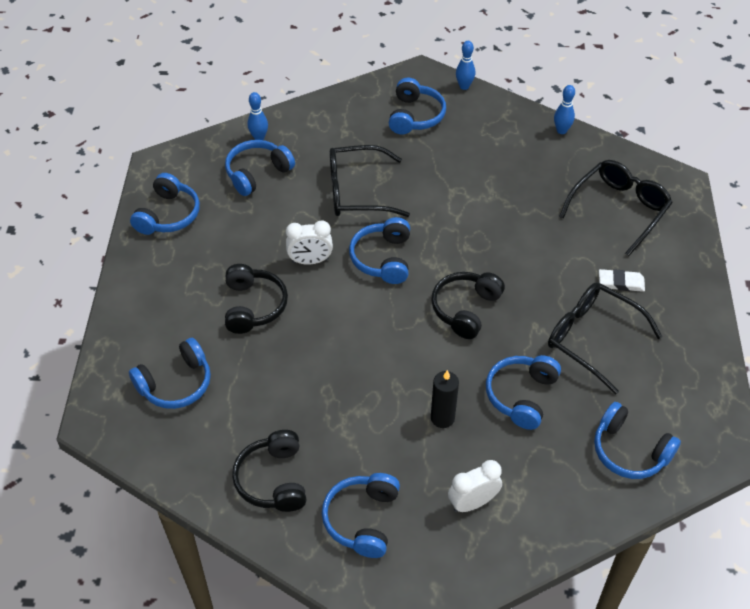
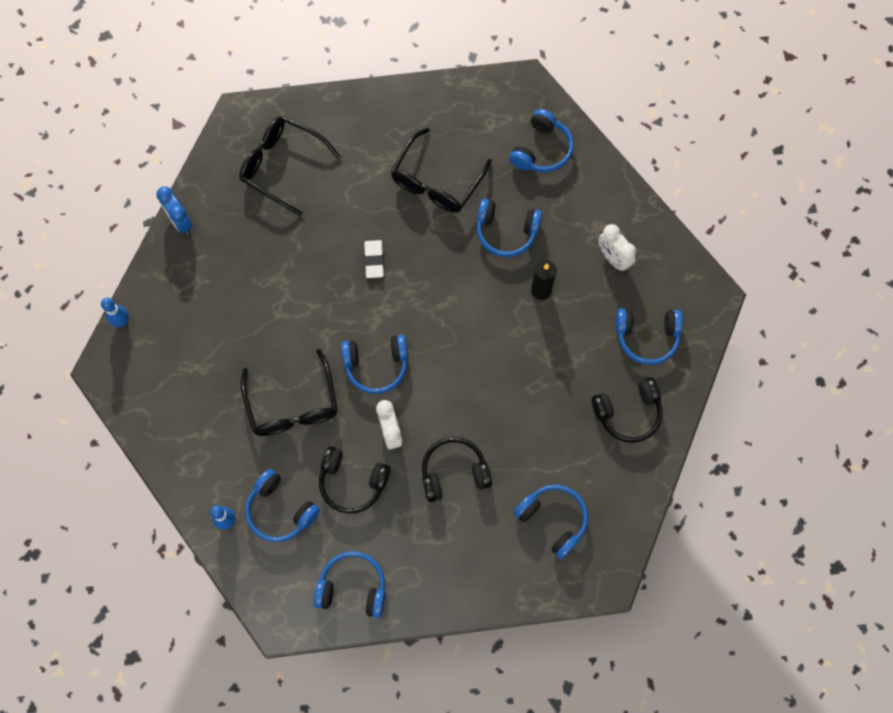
camera: 100 degrees left, 20 degrees up
(415, 116) = (174, 365): blue headphones -> none
(465, 309) = (423, 286): black headphones -> black headphones (352, 482)
(561, 130) = (180, 222): blue bowling pin -> blue clock
(621, 283) = (371, 161): white eraser -> white eraser (374, 260)

